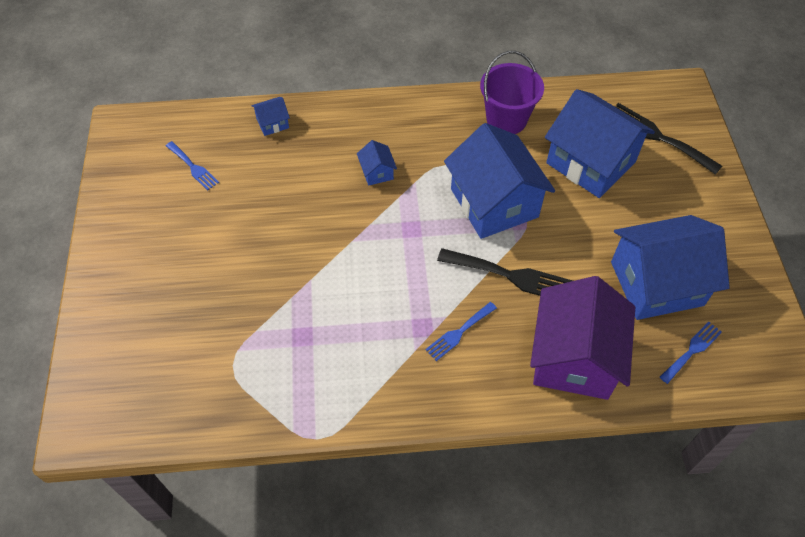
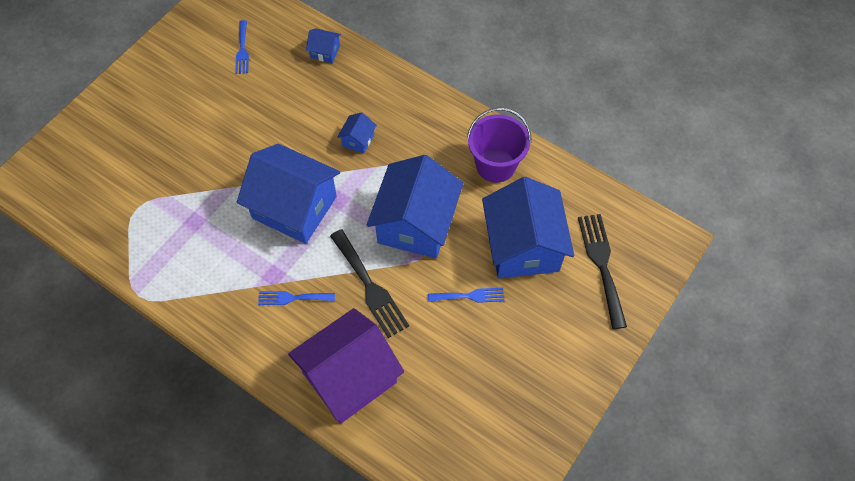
camera: 40 degrees right, 5 degrees up
(656, 283) = (468, 374): blue house -> blue house (294, 207)
(692, 350) = (438, 441): blue fork -> blue fork (470, 296)

